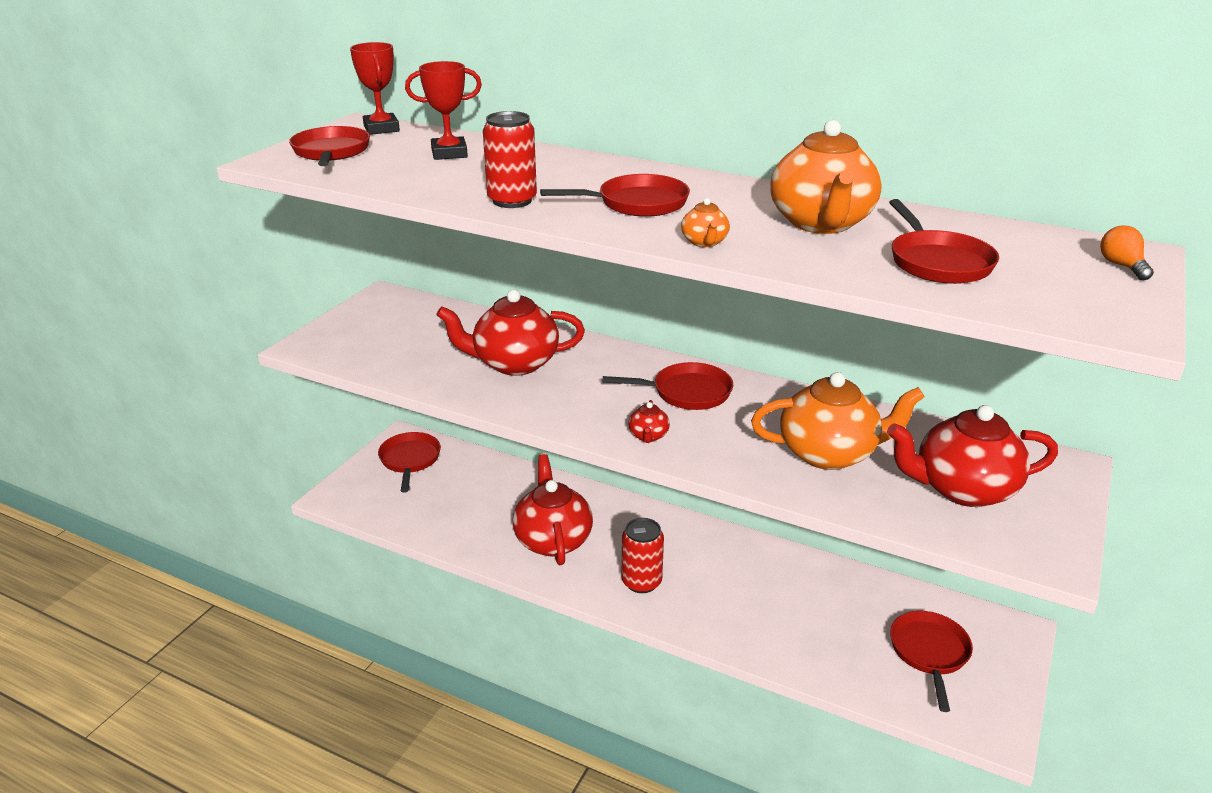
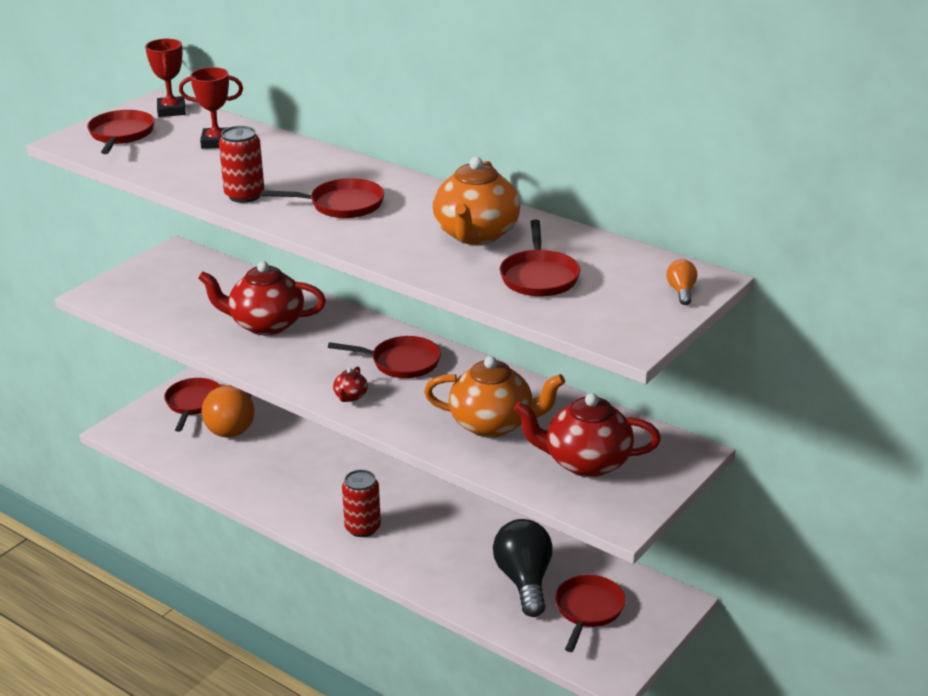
camera: 10 degrees right, 0 degrees up
(460, 479) = (233, 425): none -> orange light bulb
(553, 540) = (298, 485): red teapot -> none
(704, 242) = (371, 246): orange teapot -> none
(844, 625) = (524, 581): none -> black light bulb

